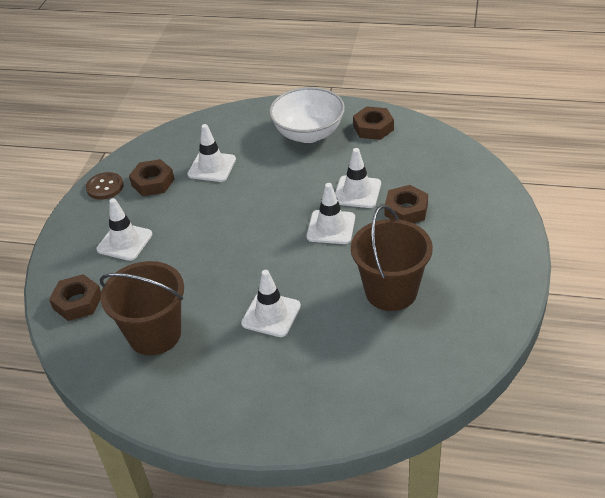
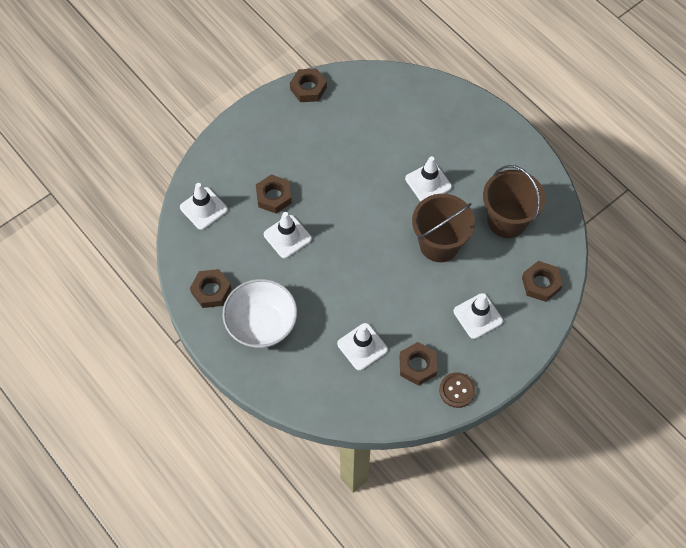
camera: 145 degrees left, 20 degrees up
(331, 227) = (333, 220): white traffic cone -> white traffic cone (203, 208)
(391, 291) = (346, 146): brown bucket -> brown bucket (439, 244)
(498, 318) = (308, 88): none -> brown nut

